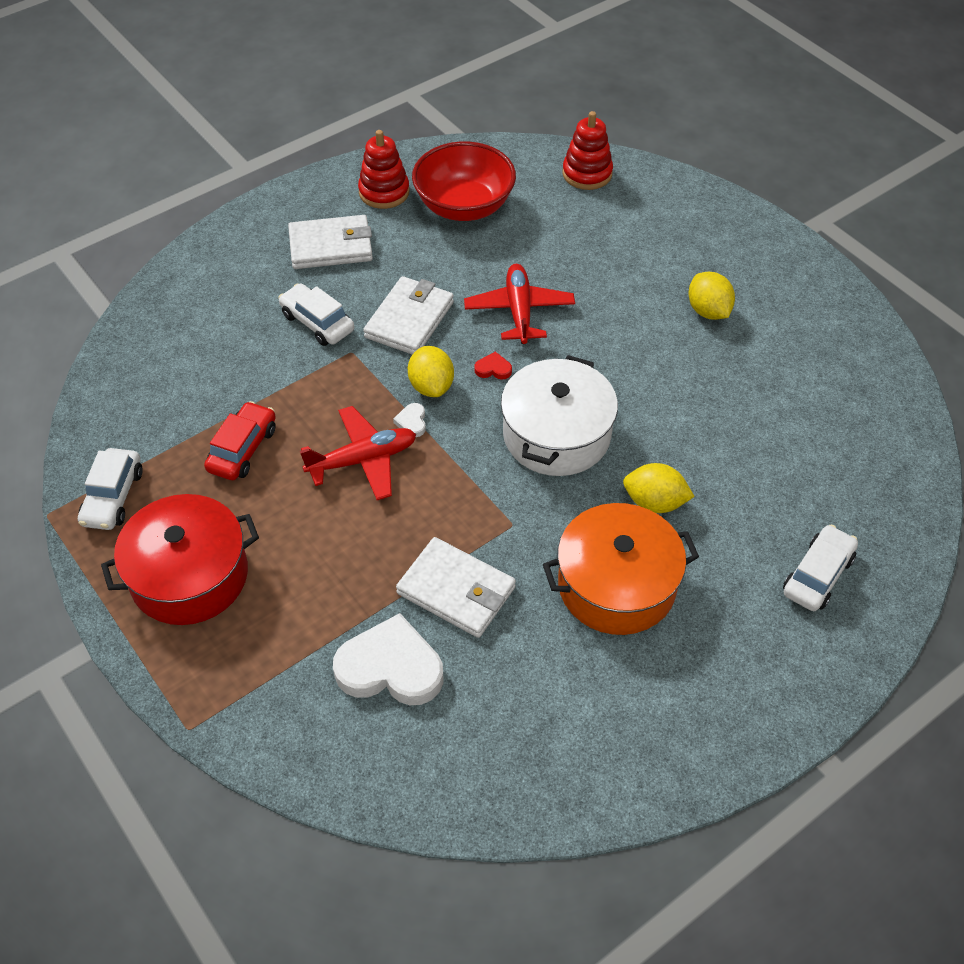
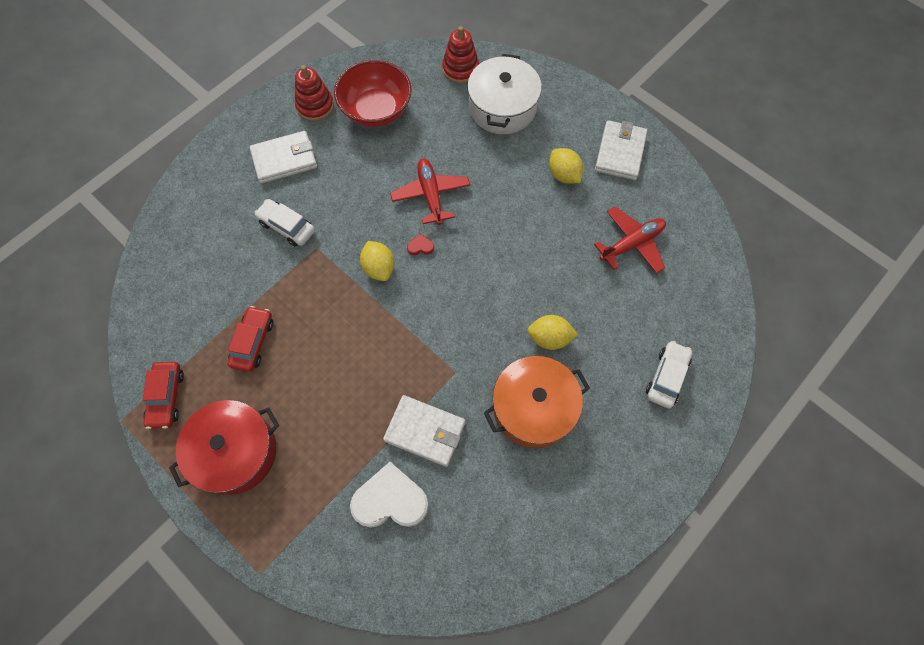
camera: 10 degrees left, 15 degrees up
(113, 497) = (166, 397): white car -> red car
(362, 460) = (341, 337): red plane -> red plane (631, 244)
(409, 319) = (353, 214): white wallet -> white wallet (620, 152)
(412, 422) = (370, 300): white heart -> none
(556, 435) = (473, 294): white pot -> white pot (502, 107)

